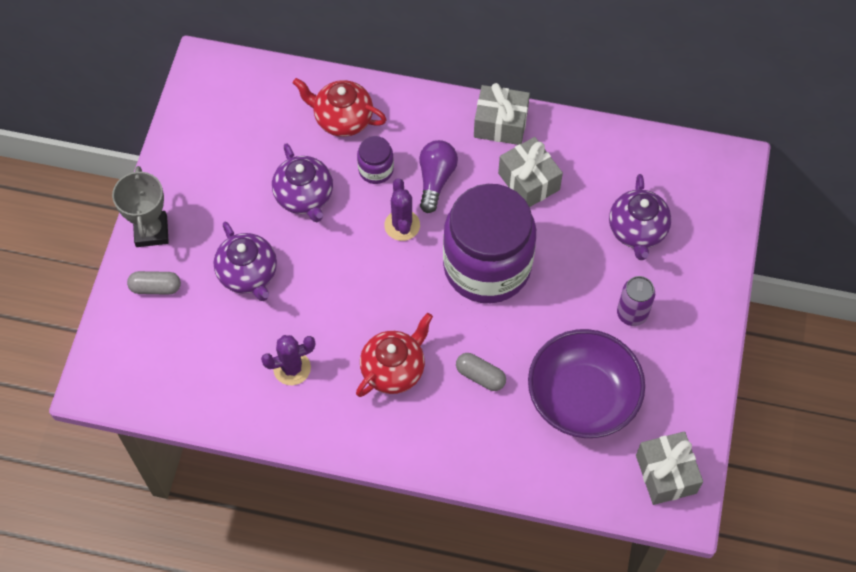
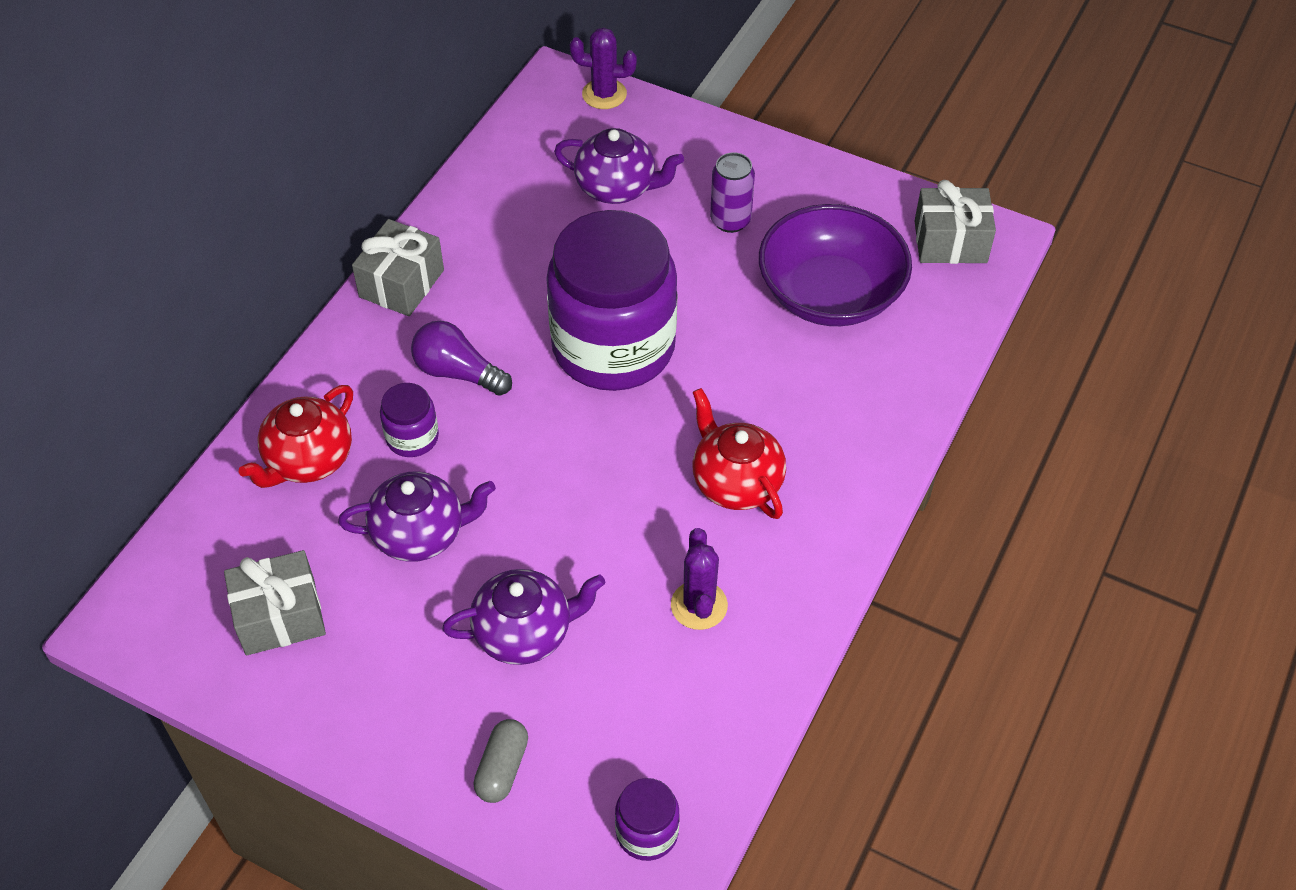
camera: 75 degrees left, 10 degrees down
(130, 375) = (647, 832): none -> purple jar
(151, 231) = (397, 757): grey trophy -> none
(402, 225) = (515, 426): purple cactus -> purple cactus (604, 94)
(480, 376) = (773, 390): grey capsule -> none
(528, 181) = (503, 275): grey gift -> grey gift (280, 617)

